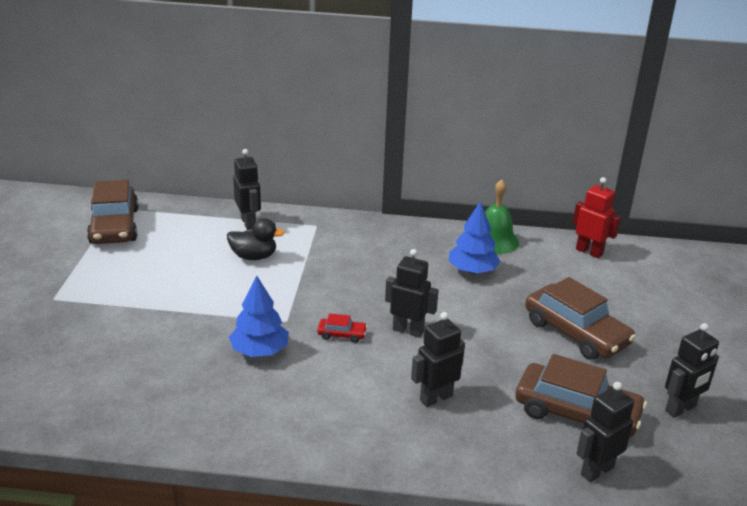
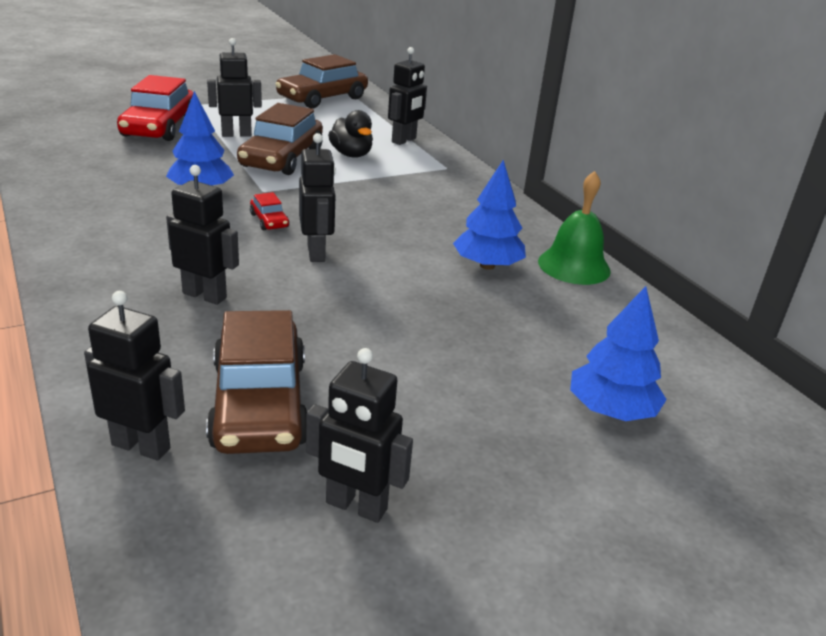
camera: 55 degrees right, 0 degrees up
(92, 335) = (159, 127): none -> red car
(155, 298) = (236, 134): none -> black robot
(576, 333) = (445, 367): brown car -> brown car (281, 158)
(589, 252) = (661, 341): red robot -> none
(641, 297) = (611, 410): none -> blue tree

